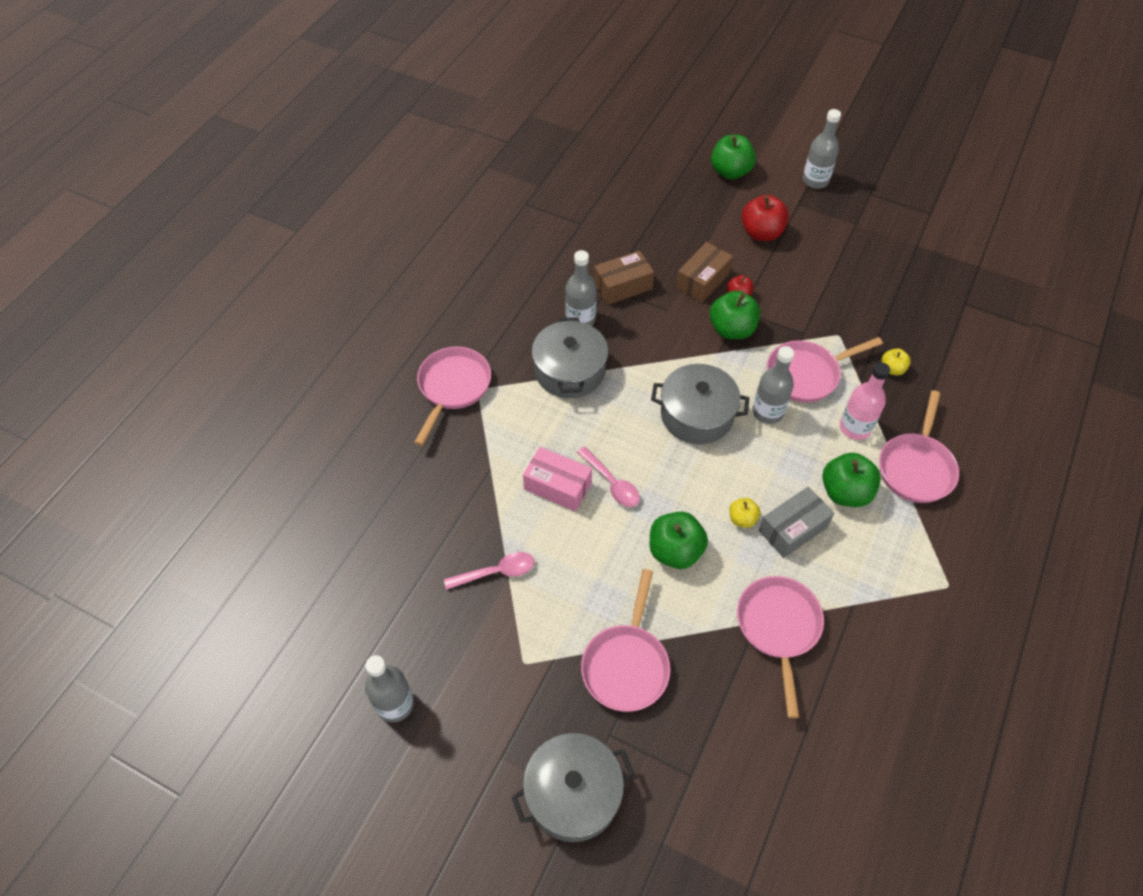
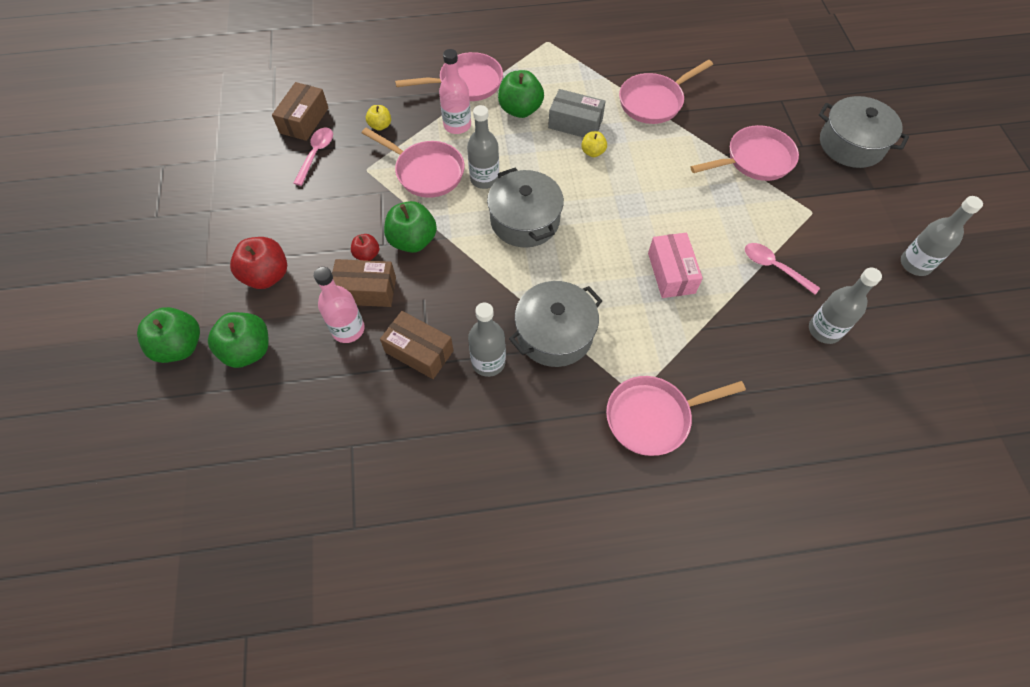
camera: 125 degrees left, 5 degrees up
(612, 483) = (635, 240): pink spoon -> pink spoon (316, 154)
(674, 257) = (348, 329): none -> pink bottle
(675, 551) = (653, 175): green apple -> green apple (248, 350)
(815, 181) = (157, 266): grey bottle -> grey bottle (824, 330)
(934, 318) = (304, 120): none -> brown box

